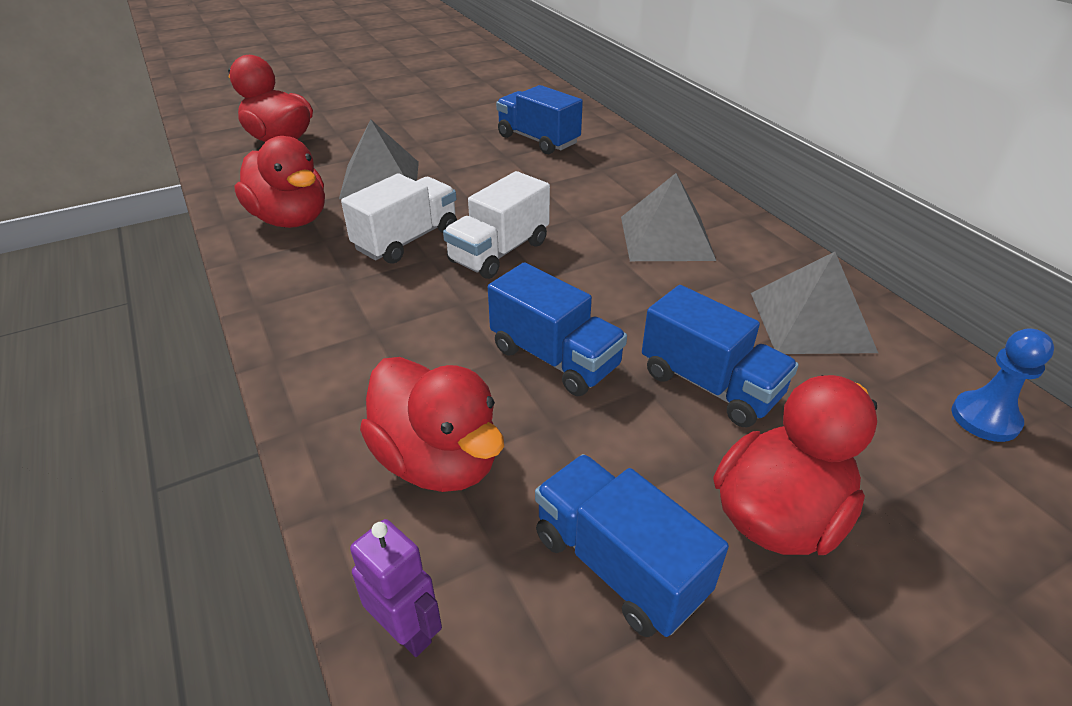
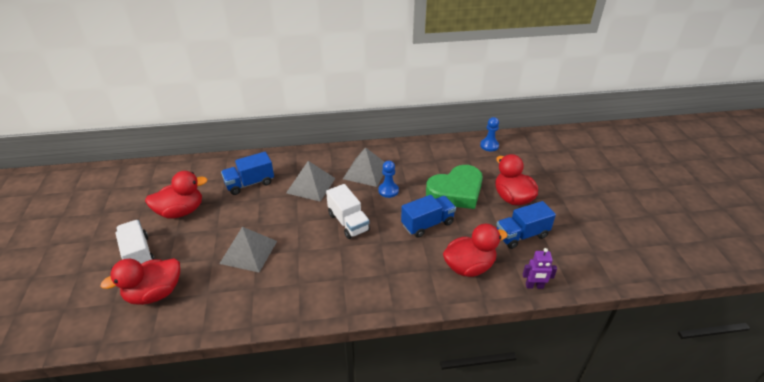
camera: 70 degrees left, 0 degrees up
(291, 219) = (269, 295): red duck -> red duck (181, 211)
(406, 240) = (319, 251): white truck -> white truck (138, 254)
(406, 631) = (534, 286): purple robot -> purple robot turned 150 degrees counterclockwise
(629, 278) = (388, 190): none -> blue pawn
(710, 385) = (456, 191): blue truck -> green heart
(810, 321) = (434, 158): grey pyramid -> grey pyramid (311, 185)

